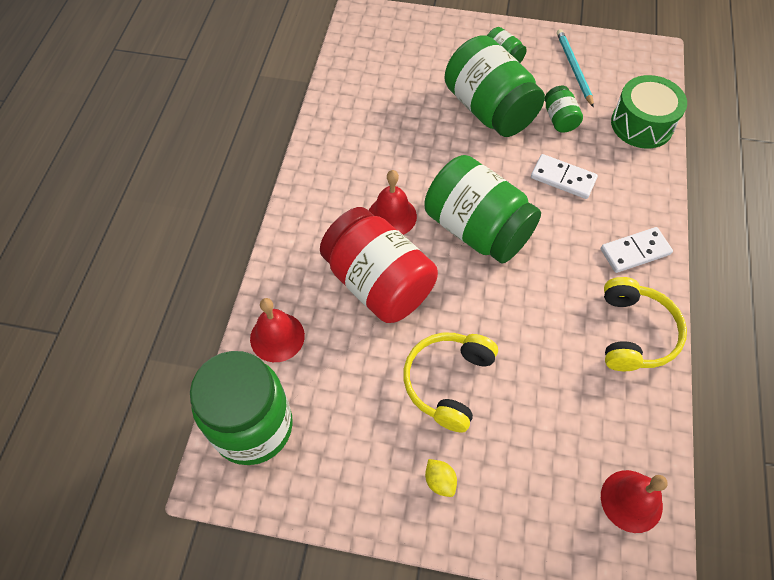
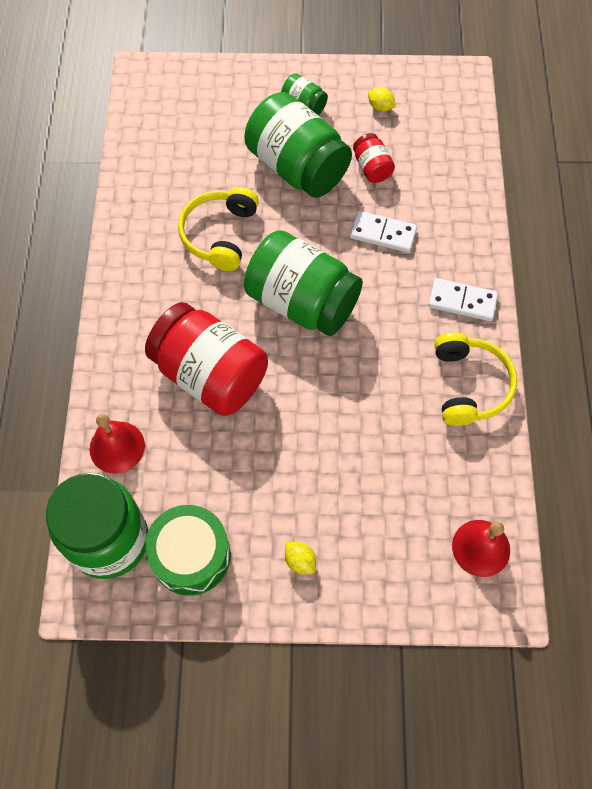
camera: 10 degrees left, 5 degrees up
(392, 216) = (213, 301): red bell -> none
(448, 382) = (295, 464): yellow headphones -> yellow headphones (220, 235)
(559, 119) = (372, 168): green jar -> red jar
(573, 68) = (380, 107): turquoise pencil -> yellow lemon
(635, 251) = (462, 301): white domino -> white domino turned 45 degrees clockwise
(642, 124) = (457, 161): green drum -> green drum (191, 556)

